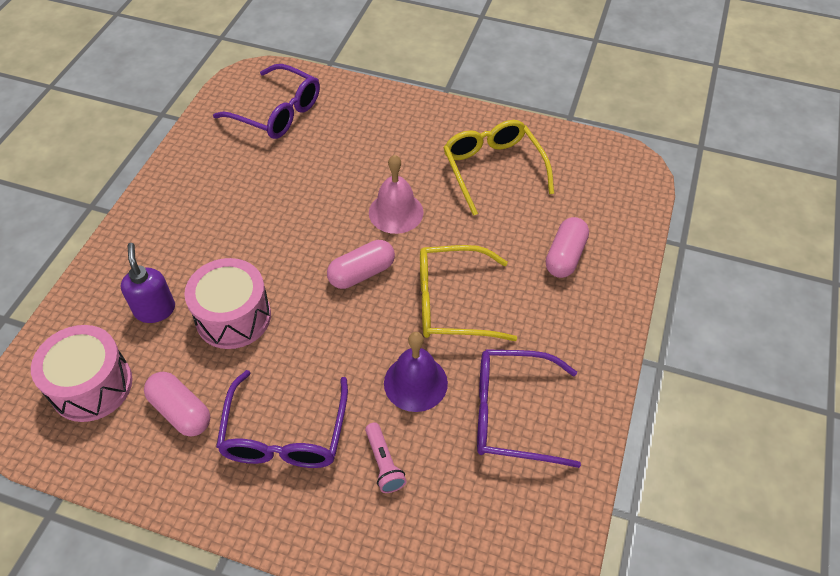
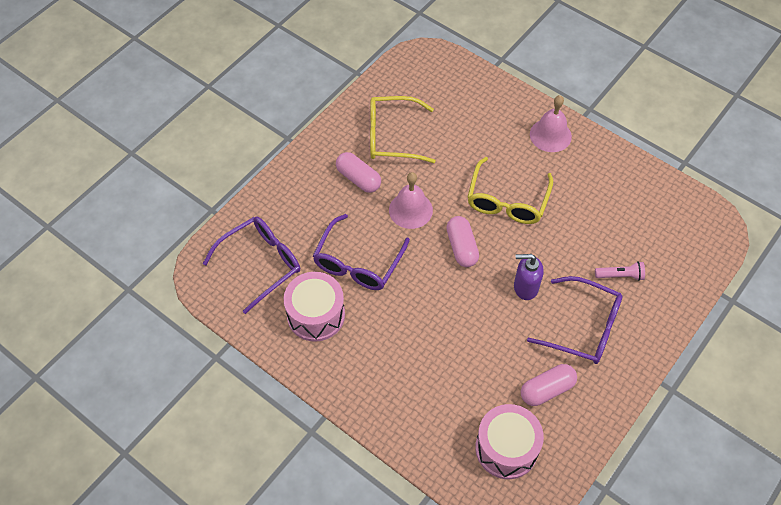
camera: 70 degrees left, 5 degrees up
(155, 310) = (448, 394): purple soap dispenser -> purple soap dispenser (525, 287)
(233, 317) = (473, 340): pink drum -> pink drum (316, 315)
(415, 383) = (565, 241): purple bell -> none
(512, 414) = (604, 196): purple glasses -> purple glasses (358, 262)
(565, 256) = (490, 124): pink capsule -> pink capsule (358, 179)
(584, 326) = (550, 135): none -> pink bell

